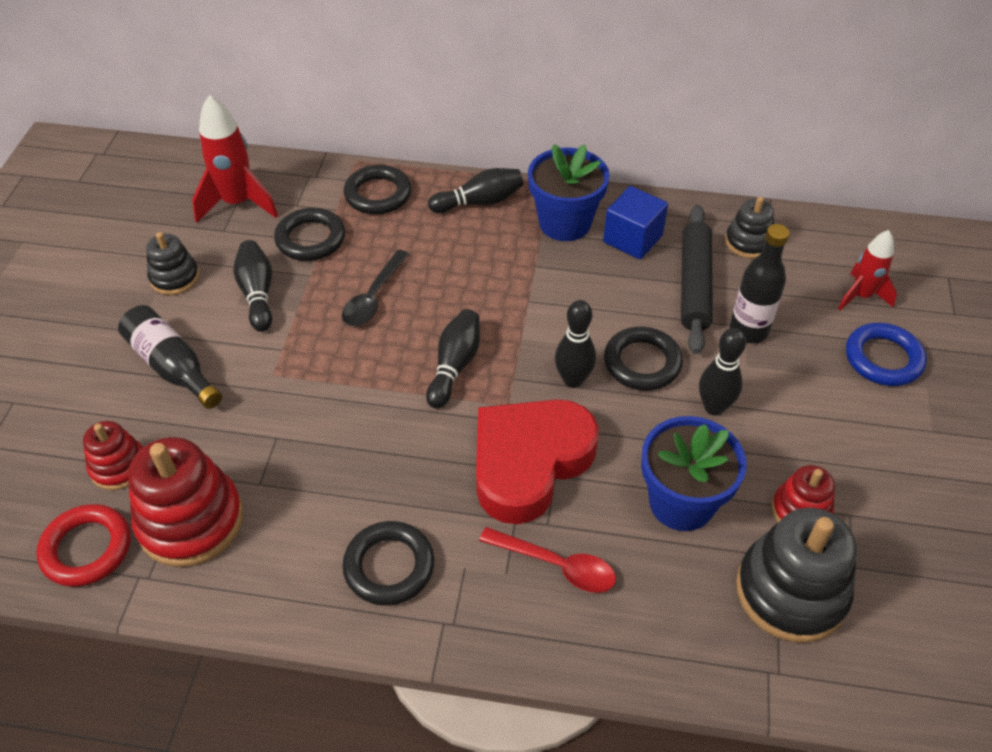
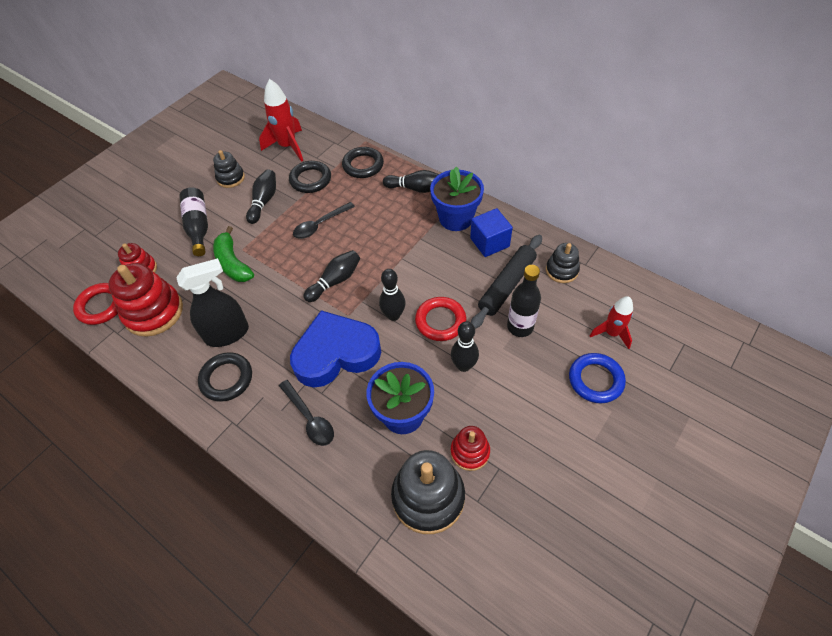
camera: 30 degrees right, 5 degrees up
(273, 399) = (233, 263): none -> green banana
(341, 503) = (227, 334): none -> black spray bottle
(529, 463) = (336, 353): red heart -> blue heart
(556, 565) = (309, 418): red spoon -> black spoon
(642, 363) = (440, 321): black ring -> red ring

